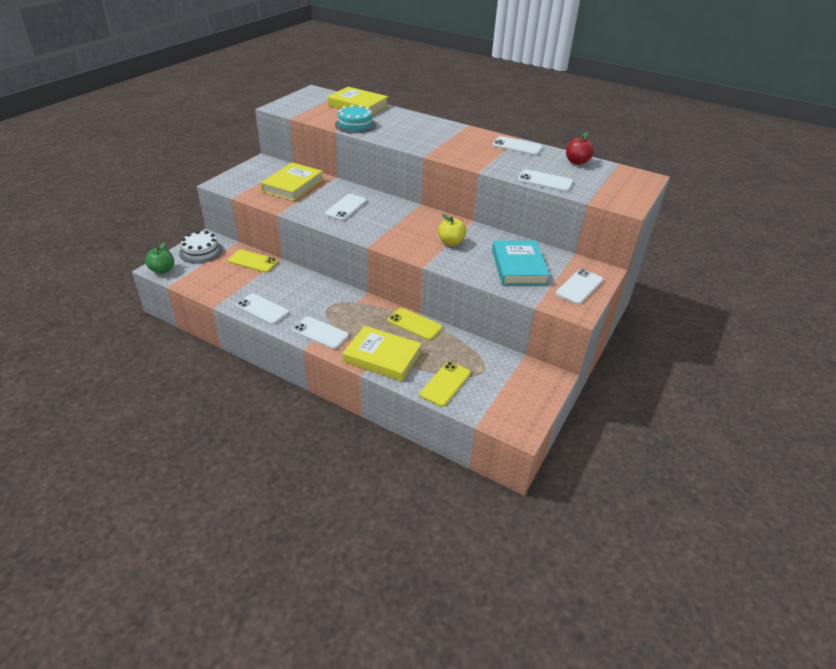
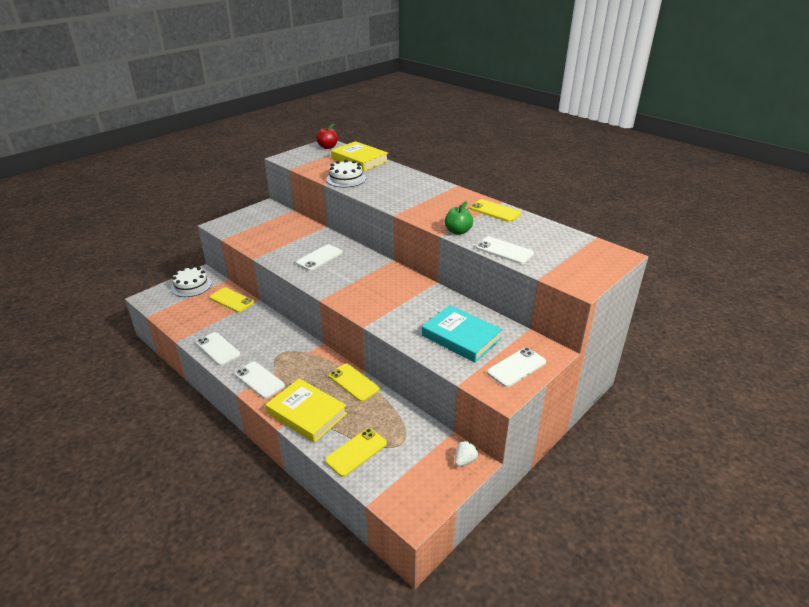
camera: 15 degrees right, 5 degrees down
(162, 270) = (150, 300): green apple -> green apple (458, 231)
(293, 185) = (281, 231): yellow book -> none
(355, 125) = (346, 179): turquoise cake -> white cake
(451, 242) = (404, 303): yellow apple -> none
(517, 146) = (494, 211): white phone -> yellow phone
(518, 267) = (461, 337): turquoise book -> turquoise book turned 60 degrees counterclockwise
(546, 377) = (465, 460): none -> white strawberry
(576, 162) = (550, 232): red apple -> red apple (328, 147)

